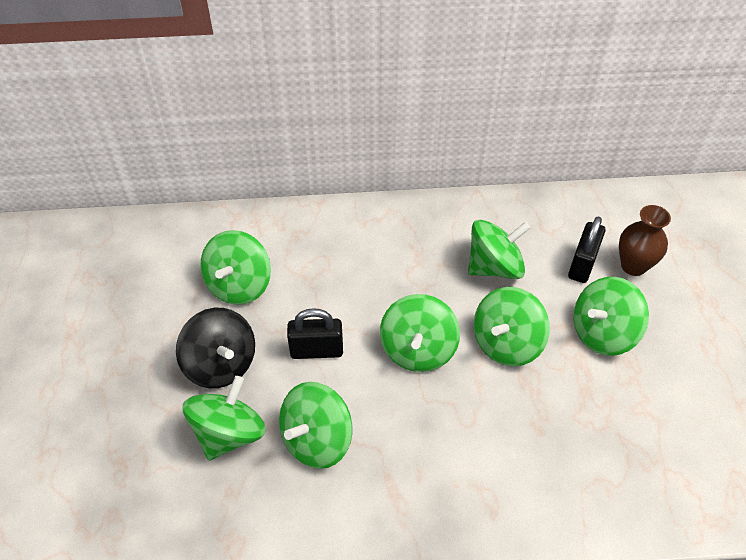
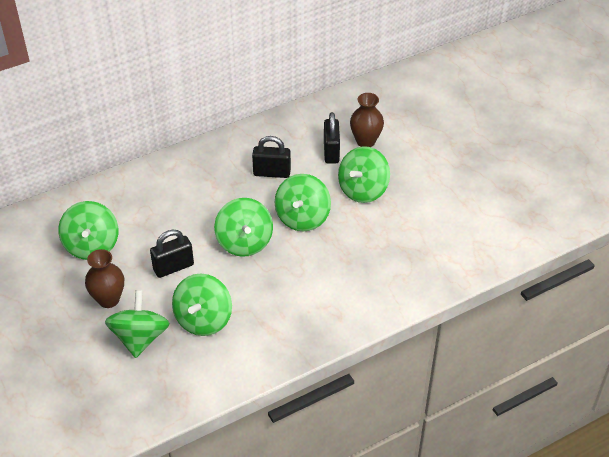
camera: 25 degrees left, 5 degrees down
(221, 364) = (108, 299): black spinning top -> brown vase
(494, 267) = (272, 173): green spinning top -> black padlock

